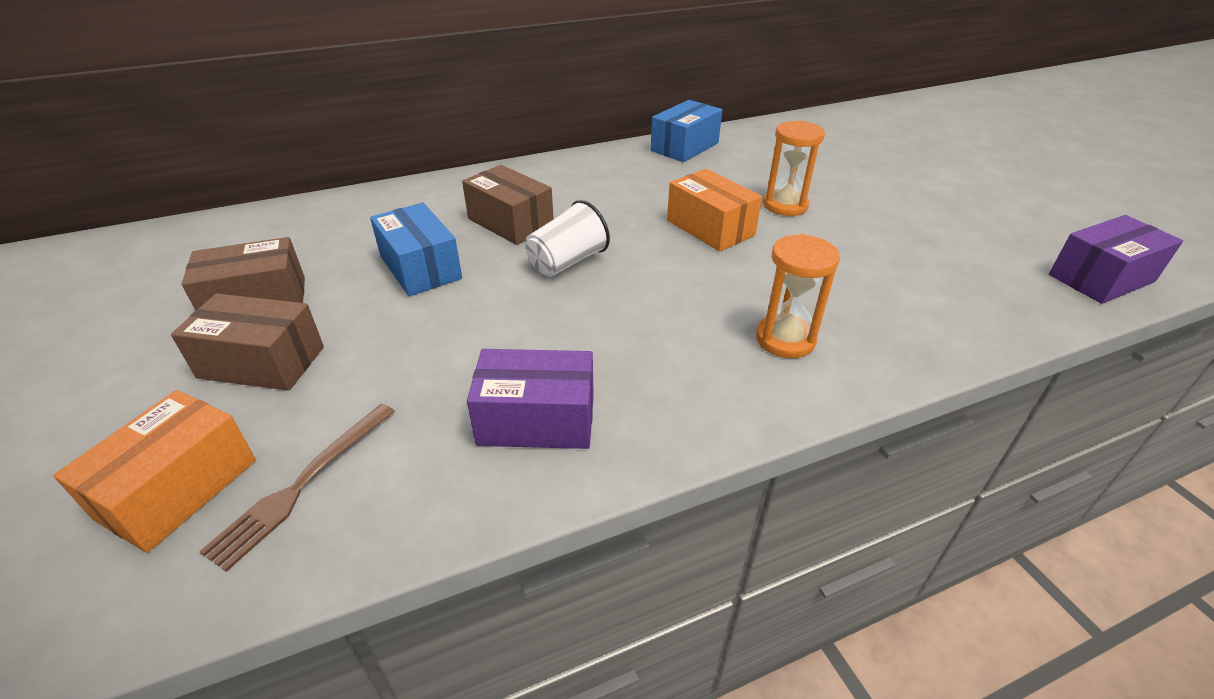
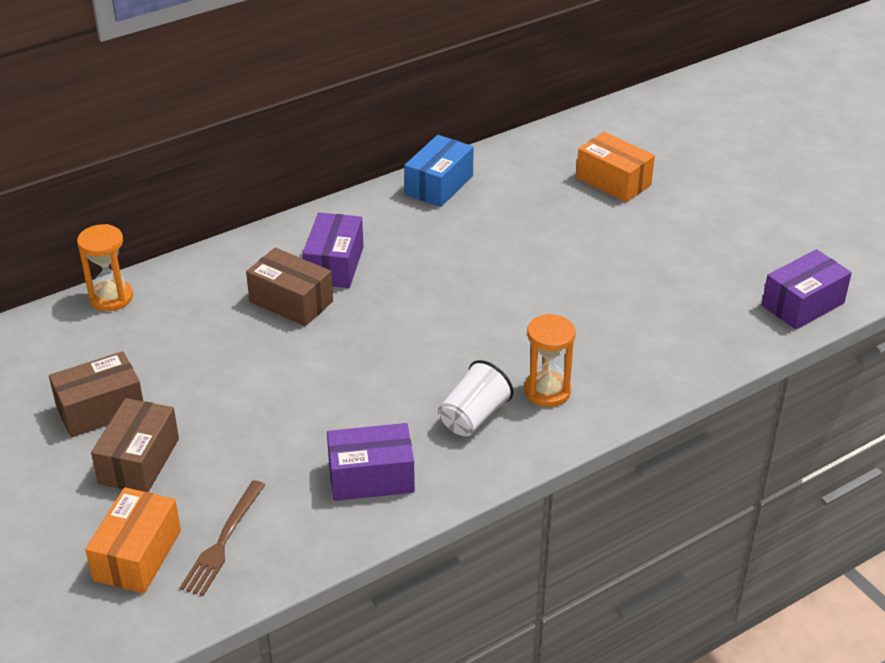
camera: 10 degrees left, 0 degrees up
(261, 362) = (139, 461): brown box -> brown box turned 75 degrees counterclockwise
(420, 268) = (228, 360): blue box -> none
(566, 197) = (334, 265): none -> purple box
(567, 262) = (356, 339): white cup -> white cup (474, 417)
(710, 228) = (476, 287): orange box -> orange box (613, 181)
(785, 205) = (543, 253): orange hourglass -> orange hourglass (111, 298)

